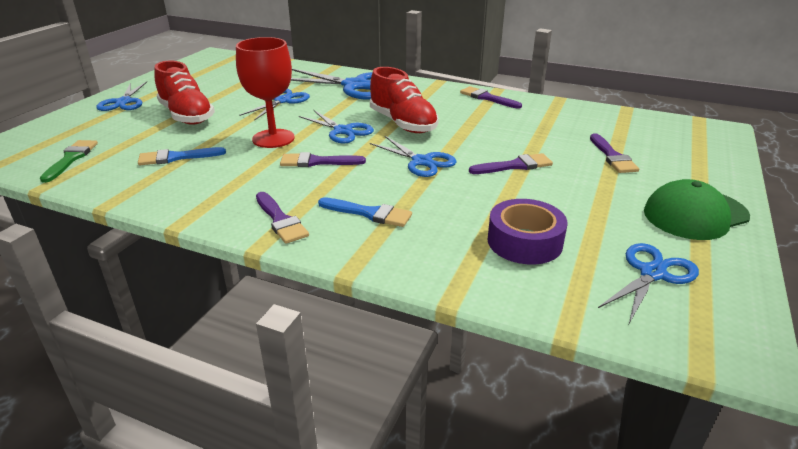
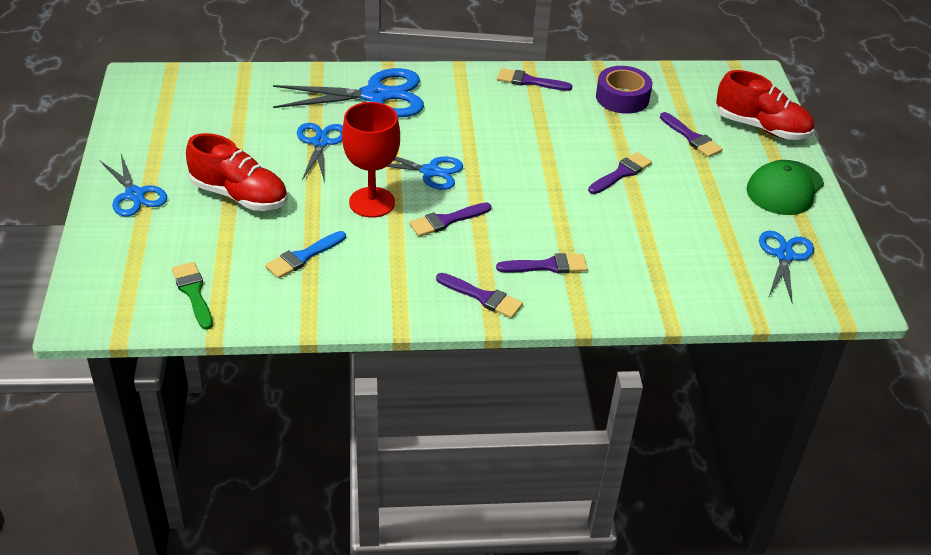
camera: 30 degrees left, 10 degrees up
(369, 213) = (547, 266): blue brush -> purple brush
(403, 124) = (479, 144): red shoe -> red shoe (761, 127)
(422, 161) = (539, 192): blue scissors -> none
(524, 242) = (684, 255): purple tape -> purple tape (622, 97)

